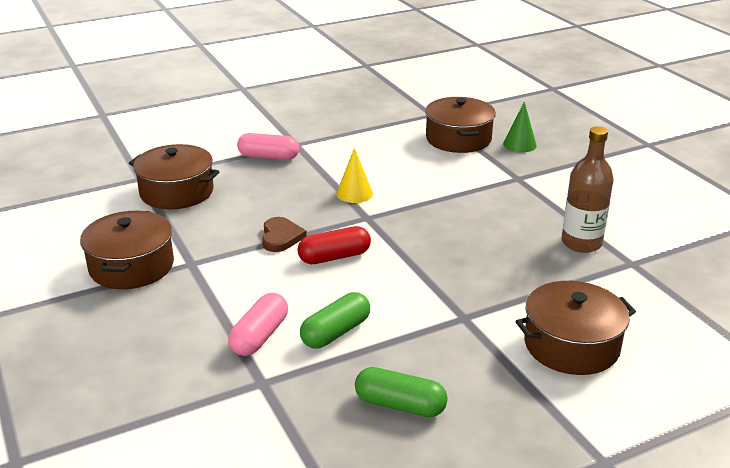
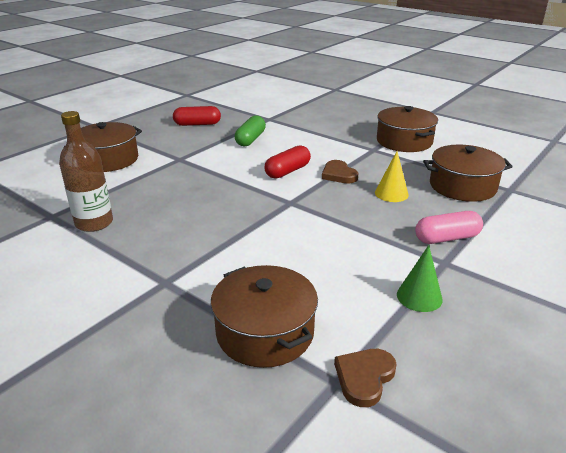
camera: 155 degrees right, 0 degrees up
(260, 336) = (289, 131): pink capsule -> none
(354, 193) = (321, 220): yellow cone -> yellow cone (391, 193)
(400, 405) = (197, 124): green capsule -> red capsule
(416, 113) = (364, 377): none -> brown heart
(519, 144) = (173, 347): green cone -> green cone (419, 297)

